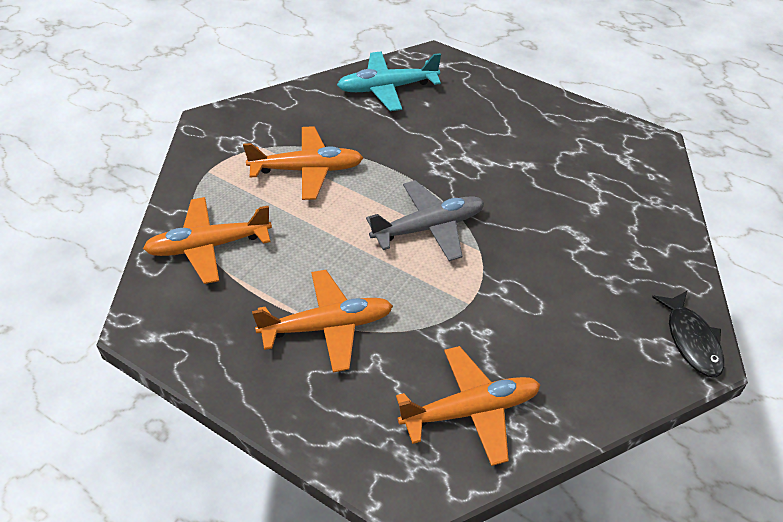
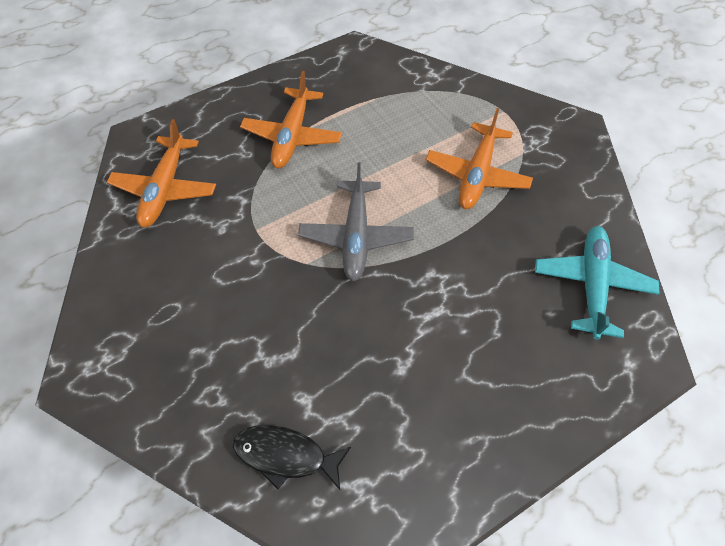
camera: 115 degrees right, 10 degrees up
(208, 246) = (412, 93): orange plane -> none
(691, 340) = (101, 381): black fish -> black fish (285, 455)

